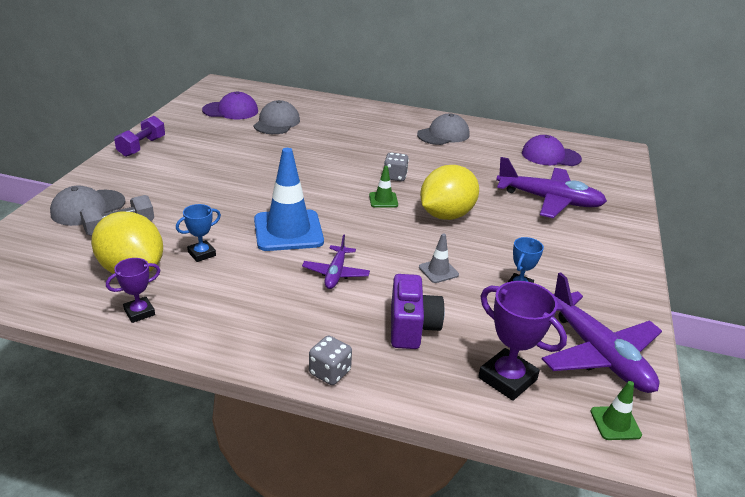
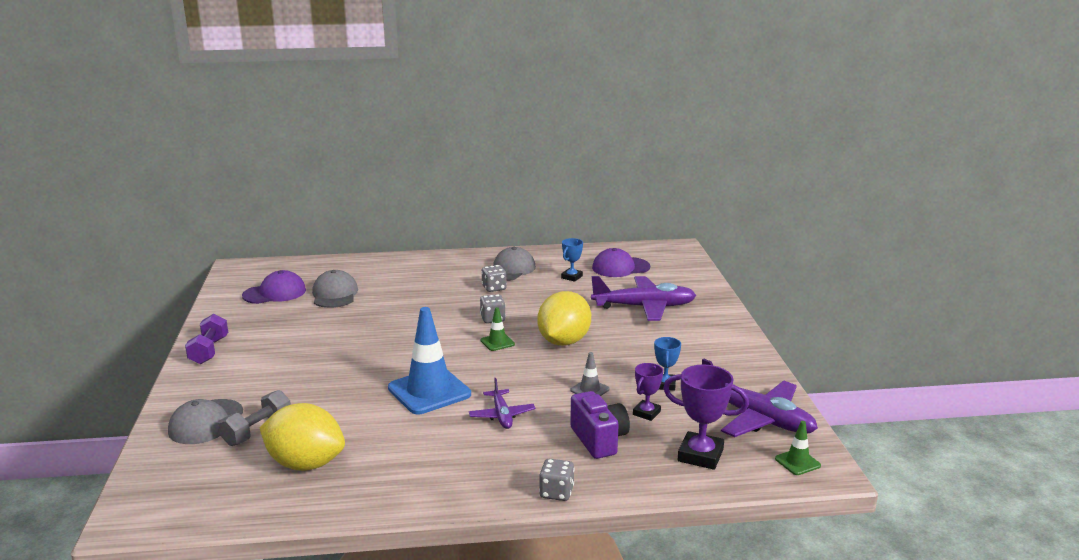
camera: 20 degrees left, 10 degrees down
(139, 312) = (346, 496): purple trophy -> purple trophy (646, 413)
(201, 254) = (362, 432): blue trophy -> blue trophy (571, 277)
(416, 148) = (494, 288): none -> grey dice

